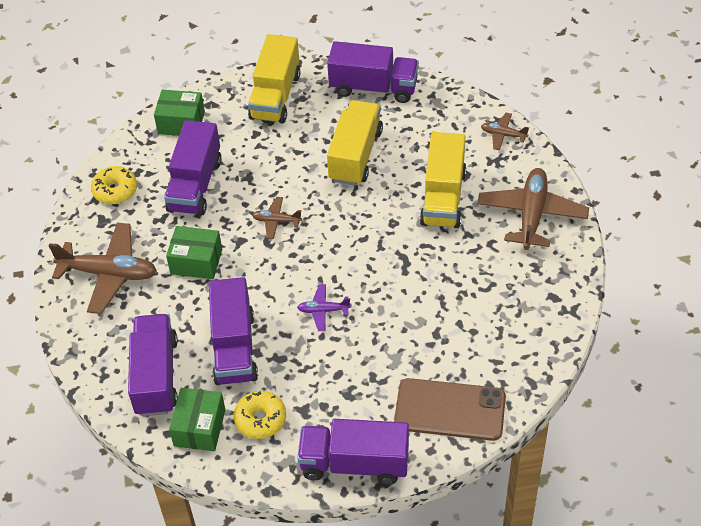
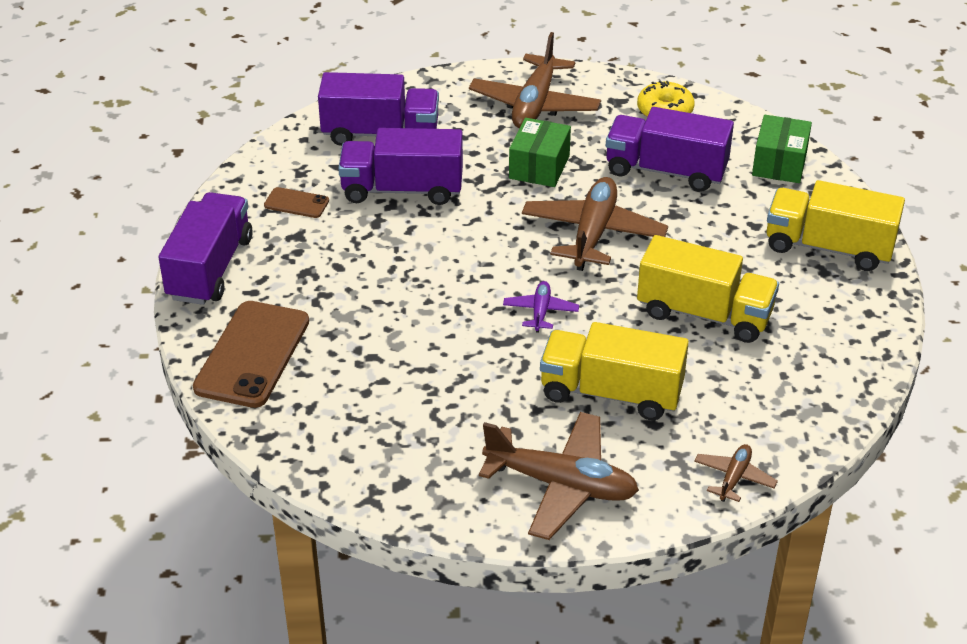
camera: 95 degrees right, 10 degrees down
(199, 427) = (302, 160): green box -> none
(260, 419) = (296, 203): yellow donut -> brown phone
(276, 221) = (593, 233): brown plane -> brown plane, size x2.03
(323, 311) = (437, 262): purple plane -> purple plane (540, 312)
(373, 87) = (845, 345): purple truck -> none

